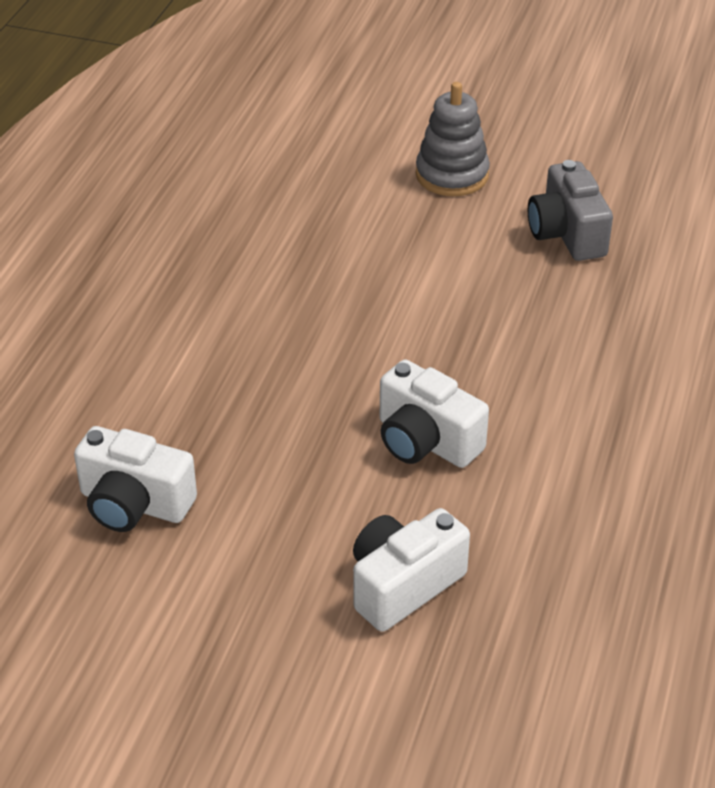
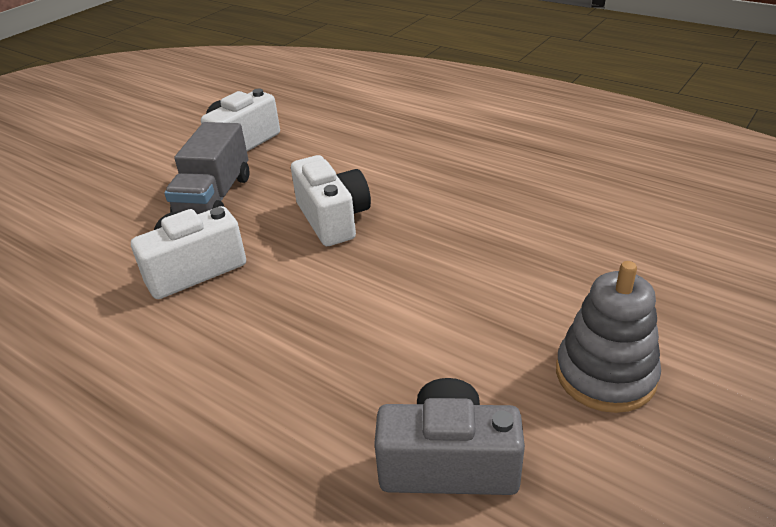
camera: 110 degrees right, 5 degrees down
(284, 478) = (214, 198): none -> grey truck
(403, 585) = (73, 234): white camera -> white camera (333, 219)

